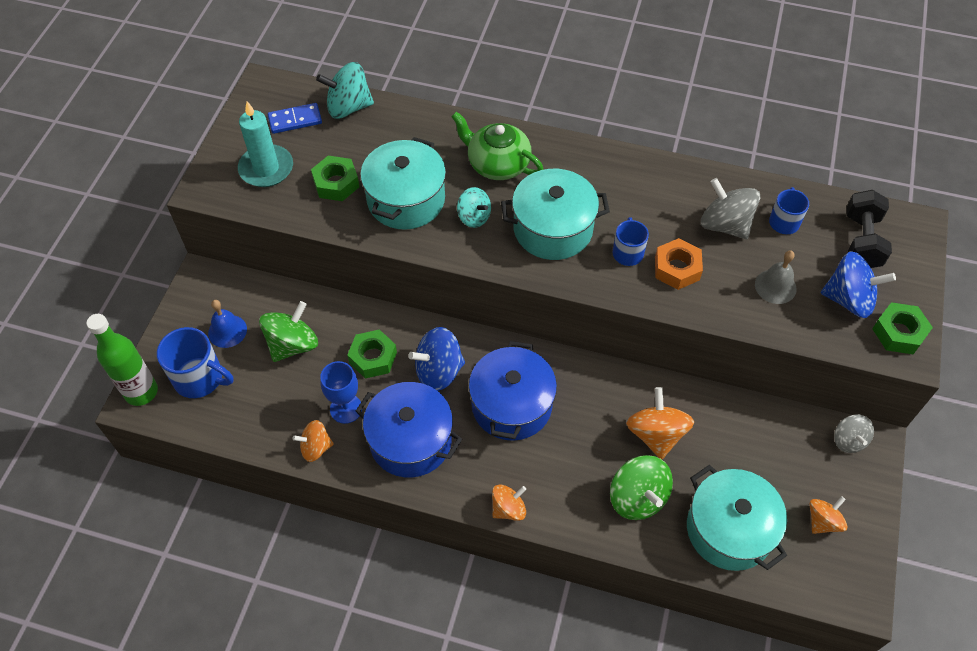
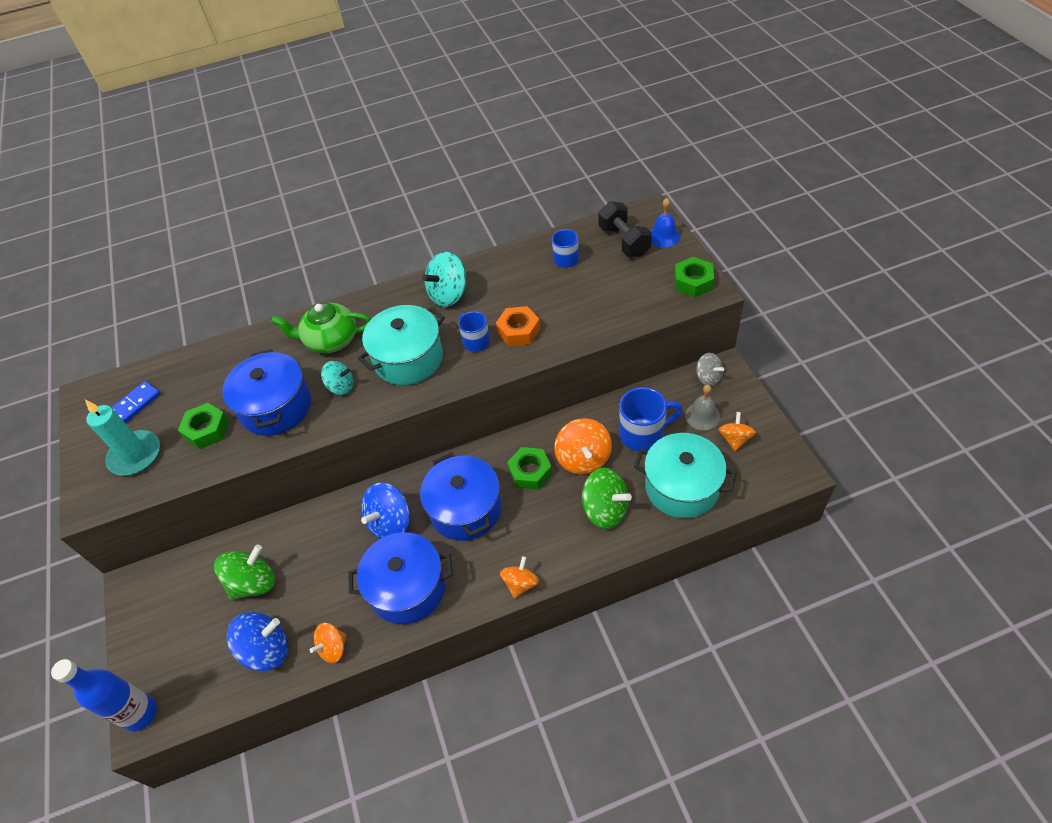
camera: 30 degrees left, 5 degrees down
(141, 392) = (140, 714): green bottle -> blue bottle
(200, 378) = (189, 665): blue mug -> blue mug (643, 434)
(227, 331) = (187, 611): blue bell -> blue bell (664, 236)
(292, 344) = (253, 583): green spinning top -> green spinning top turned 45 degrees clockwise
(346, 408) = (336, 601): blue goblet -> none
(348, 107) = (175, 369): turquoise spinning top -> turquoise spinning top (448, 294)
(373, 358) = (330, 548): green nut -> green nut (530, 472)
(406, 200) = (276, 407): turquoise pot -> blue pot
(656, 434) = (583, 458): orange spinning top -> orange spinning top turned 150 degrees counterclockwise
(725, 224) = (528, 283): grey spinning top -> none
(775, 286) = (593, 301): grey bell -> grey bell (702, 416)
(849, 299) = (646, 281): blue spinning top -> blue spinning top (267, 650)

